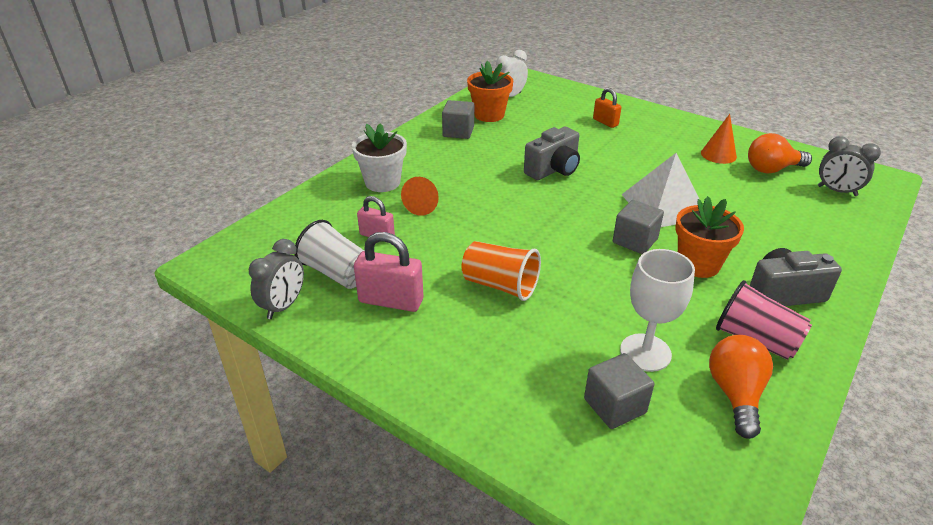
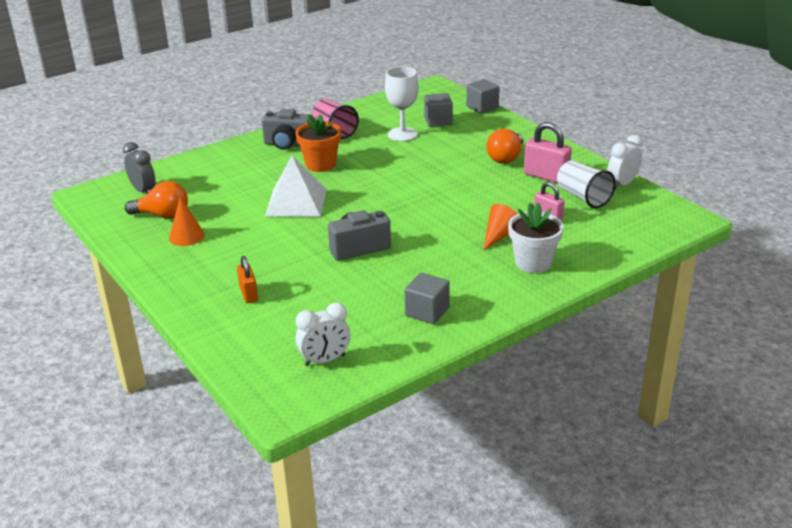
camera: 160 degrees left, 5 degrees down
(283, 306) = (622, 184): grey clock -> white clock
(489, 115) = (374, 331): orange flower pot -> none
(500, 285) = (466, 173): orange cup -> none
(635, 241) = (347, 183): grey cube -> grey cube (482, 107)
(735, 394) = (373, 116): orange light bulb -> orange light bulb (506, 158)

